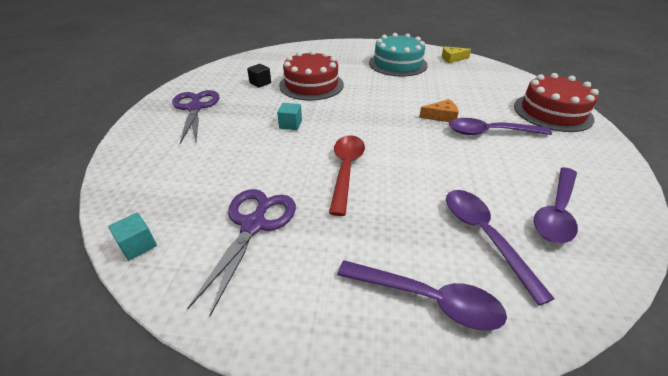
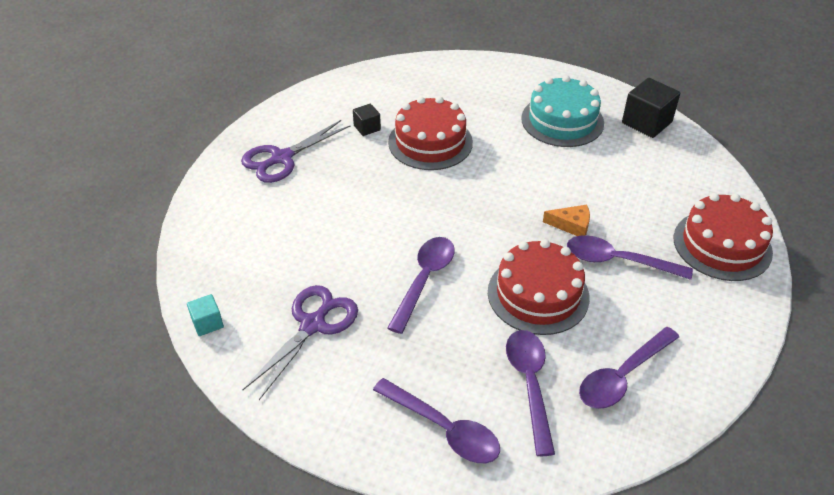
camera: 15 degrees right, 5 degrees up
(195, 108) = (281, 158): purple scissors -> purple scissors turned 135 degrees counterclockwise
(290, 124) = (384, 204): turquoise cube -> none
(346, 170) = (424, 280): red spoon -> purple spoon
(445, 164) = (538, 294): none -> red cake
(452, 59) = (646, 122): yellow cheese -> black cube

